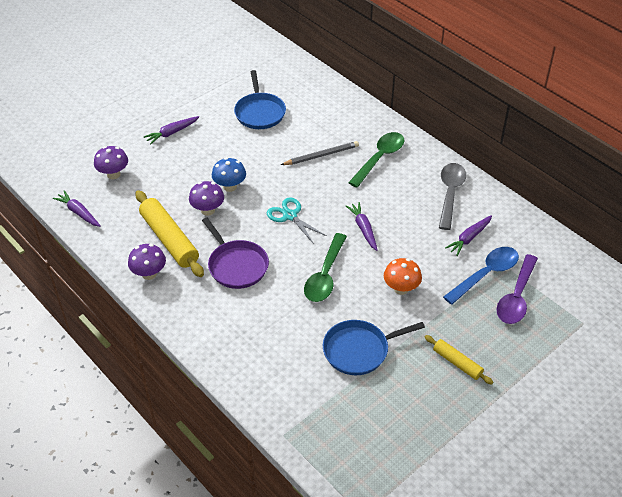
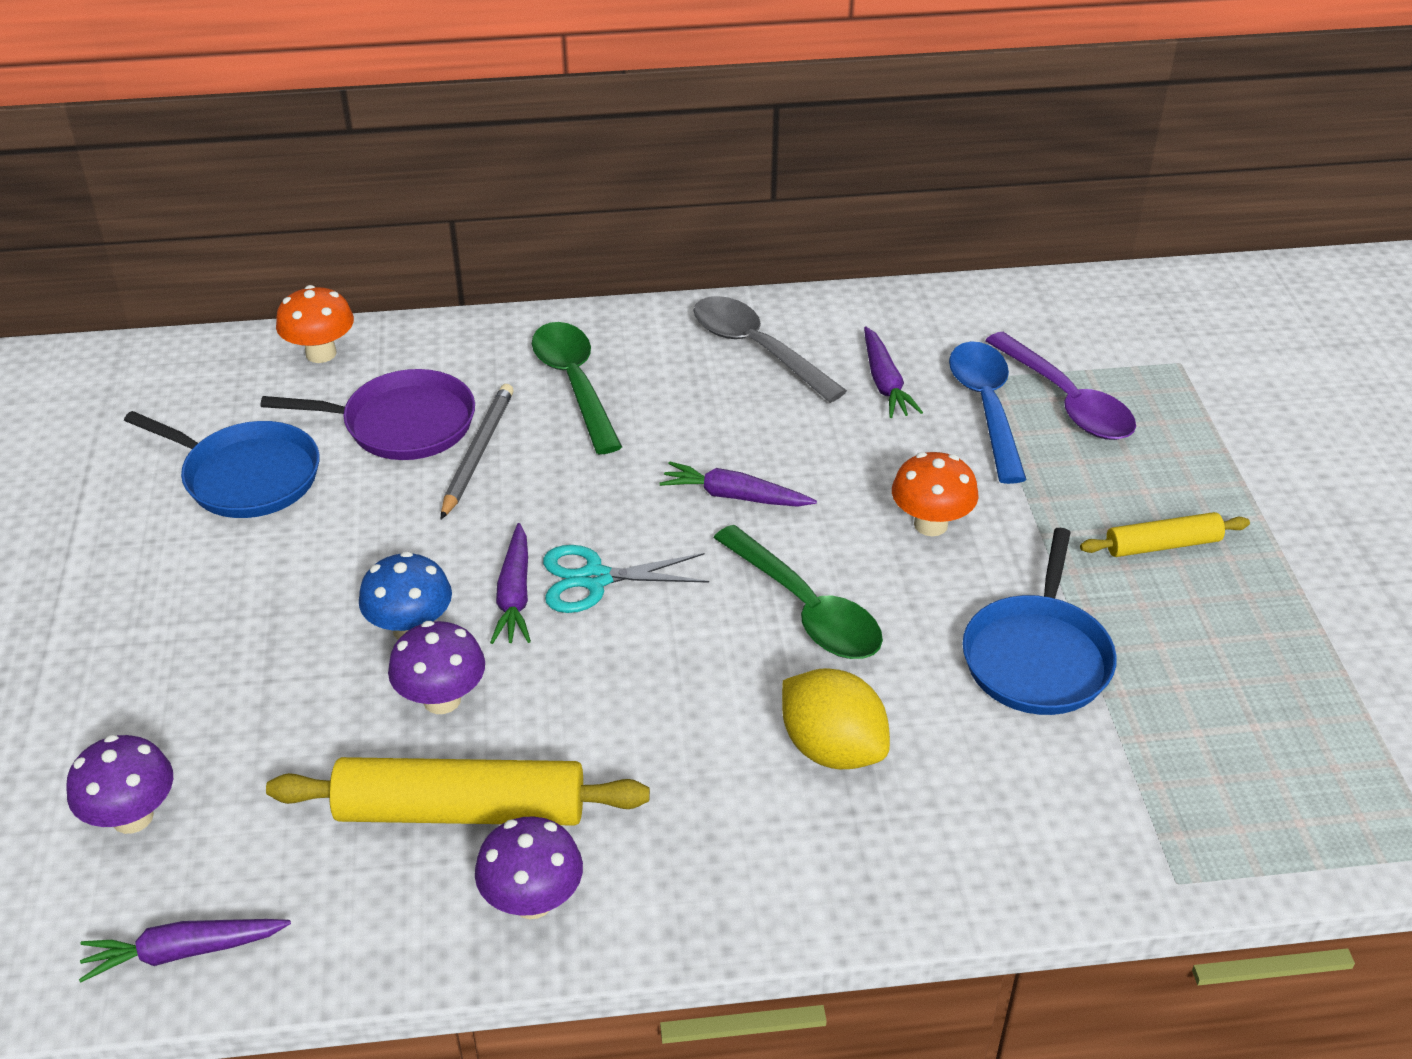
camera: 55 degrees left, 5 degrees down
(172, 133) = (127, 644): purple carrot -> purple carrot (514, 595)
(236, 265) = (653, 731): purple pan -> purple pan (402, 424)
(266, 313) = (832, 748): none -> yellow lemon
(331, 92) = (321, 353): none -> orange mushroom

